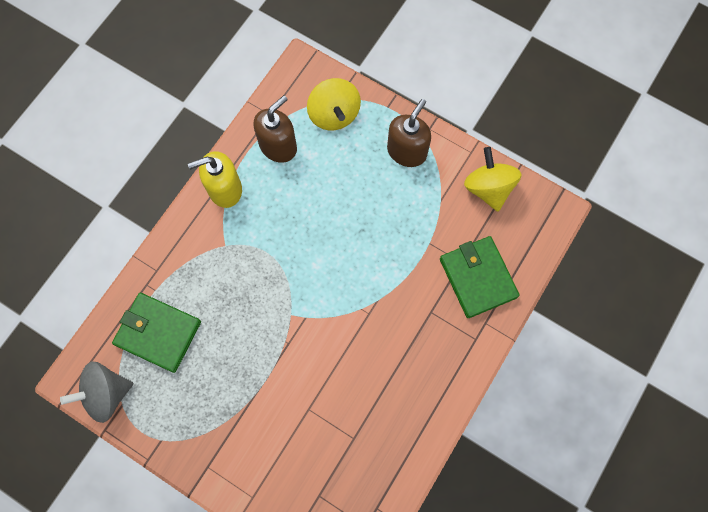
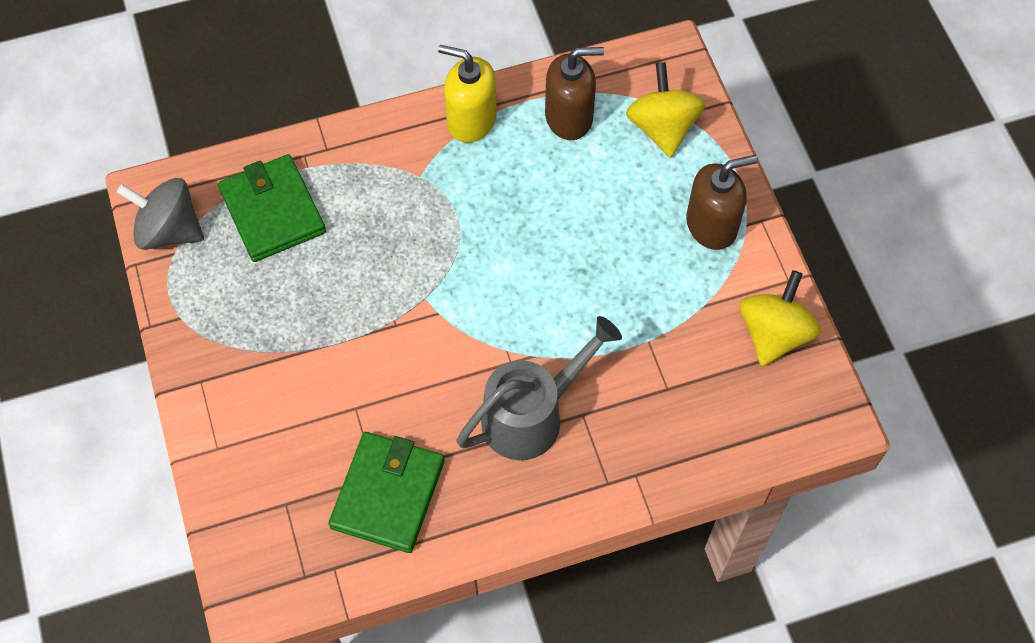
camera: 40 degrees right, 10 degrees down
(334, 114) = (662, 128): yellow spinning top -> yellow spinning top turned 150 degrees clockwise
(406, 334) = (532, 415): none -> grey watering can
(478, 278) = (671, 420): green wallet -> green wallet (388, 494)

